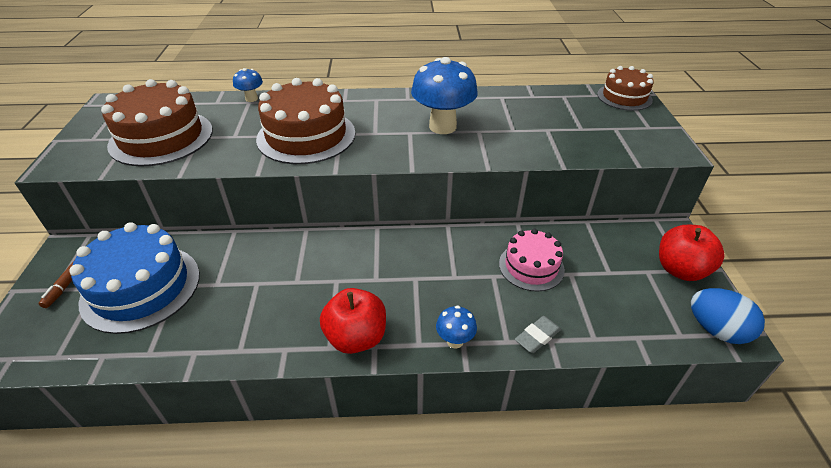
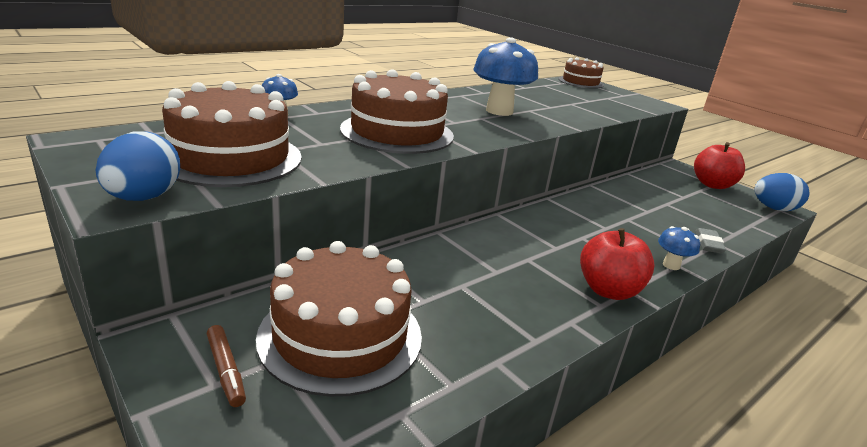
camera: 40 degrees left, 15 degrees down
(75, 161) = (143, 198): none -> blue egg
(141, 287) = (340, 335): blue cake -> brown cake
(531, 266) = (639, 206): pink cake -> none

